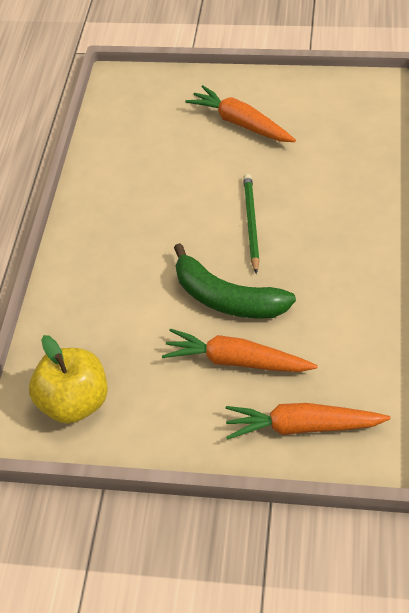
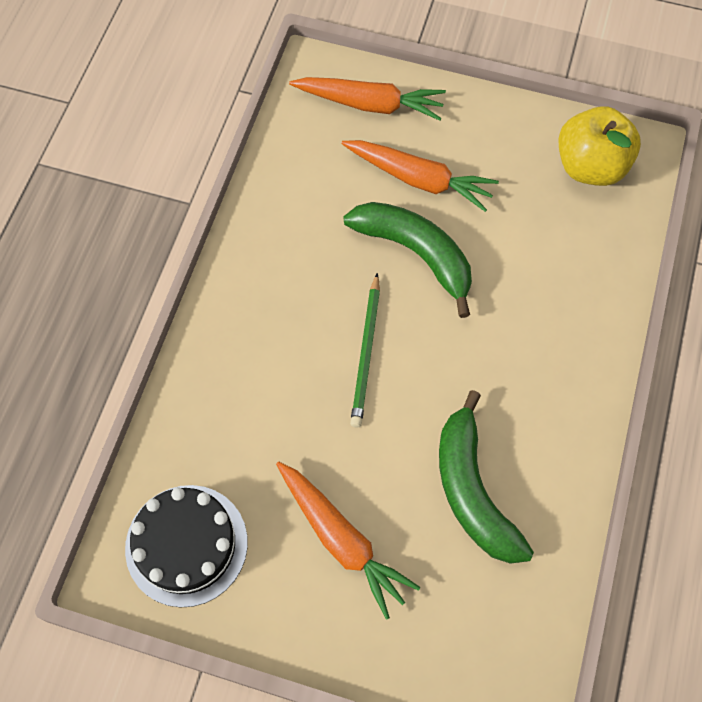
camera: 175 degrees left, 15 degrees up
(158, 161) = (472, 490): none -> green banana
(340, 104) = (186, 545): none -> black cake

